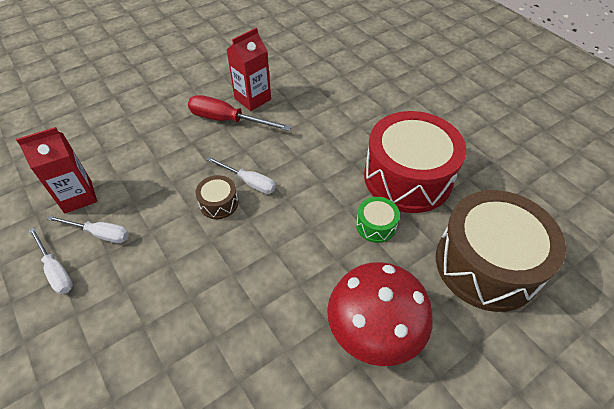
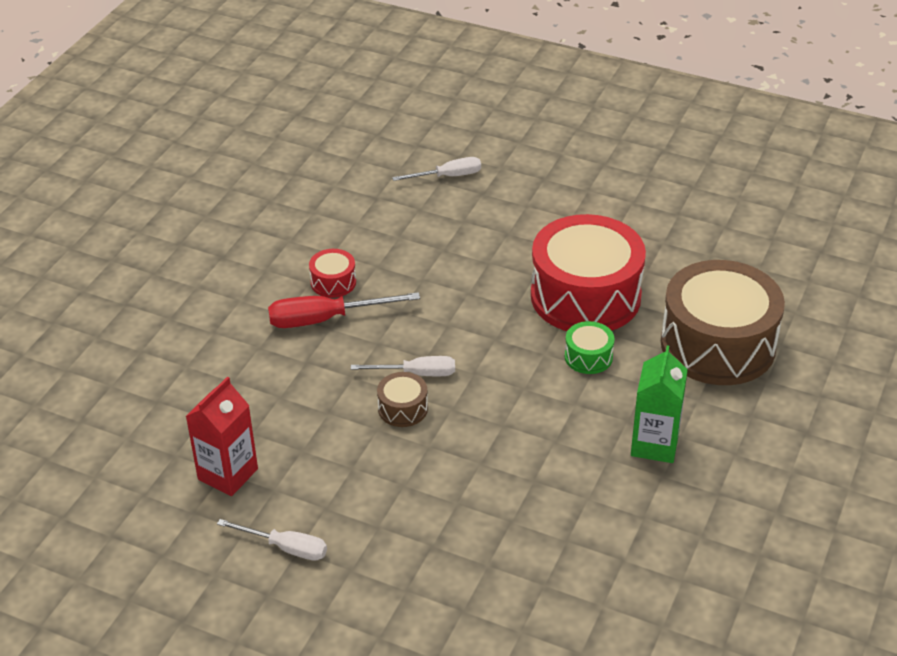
camera: 30 degrees left, 10 degrees down
(100, 234) = (297, 495): white screwdriver -> white screwdriver (448, 176)
(252, 99) = (333, 282): red carton -> red drum
(374, 329) = (654, 444): red mushroom -> green carton

